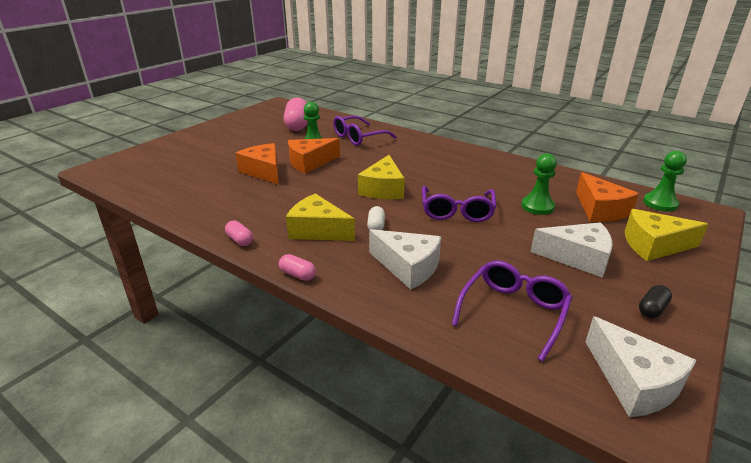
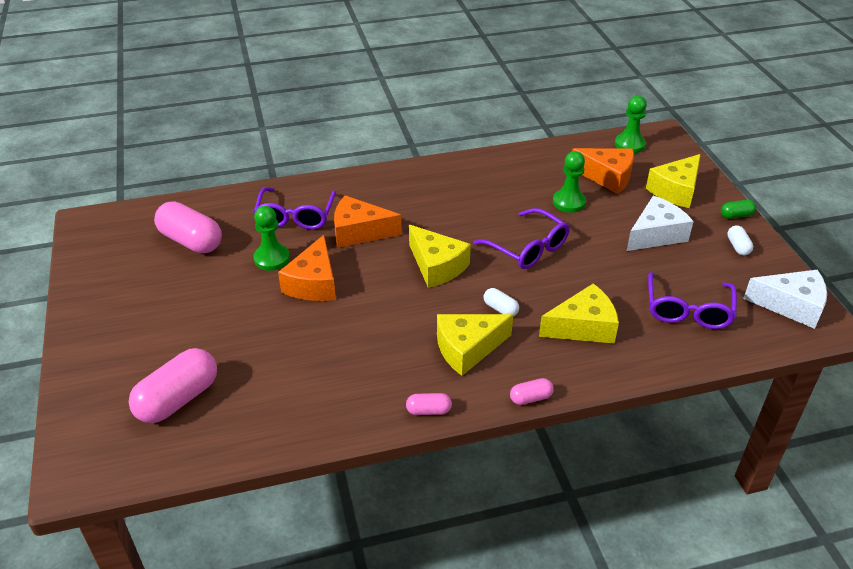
camera: 50 degrees left, 10 degrees up
(173, 168) = (178, 399): none -> pink capsule
(264, 171) = (290, 327): orange cheese -> orange cheese (359, 232)
(408, 267) = (583, 327): white cheese -> yellow cheese
(513, 312) = (688, 309): purple glasses -> purple glasses turned 150 degrees counterclockwise
(652, 309) = (738, 247): black capsule -> white capsule
(693, 290) = (736, 215): none -> green capsule

